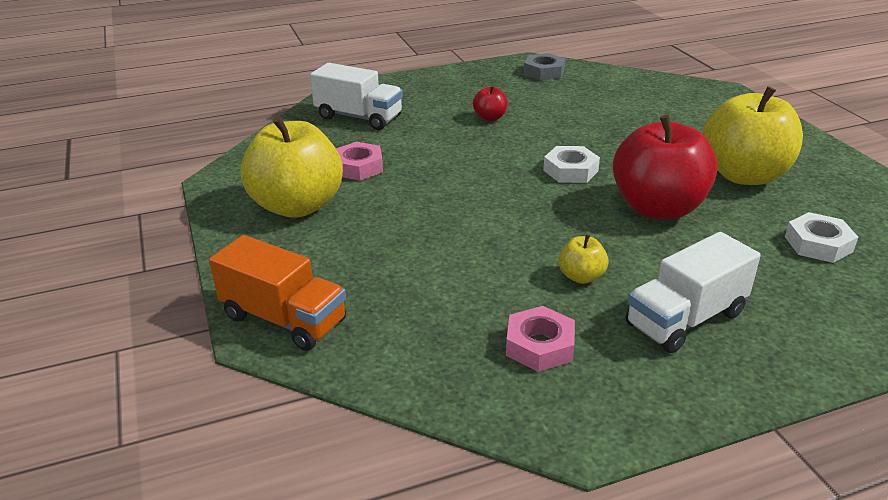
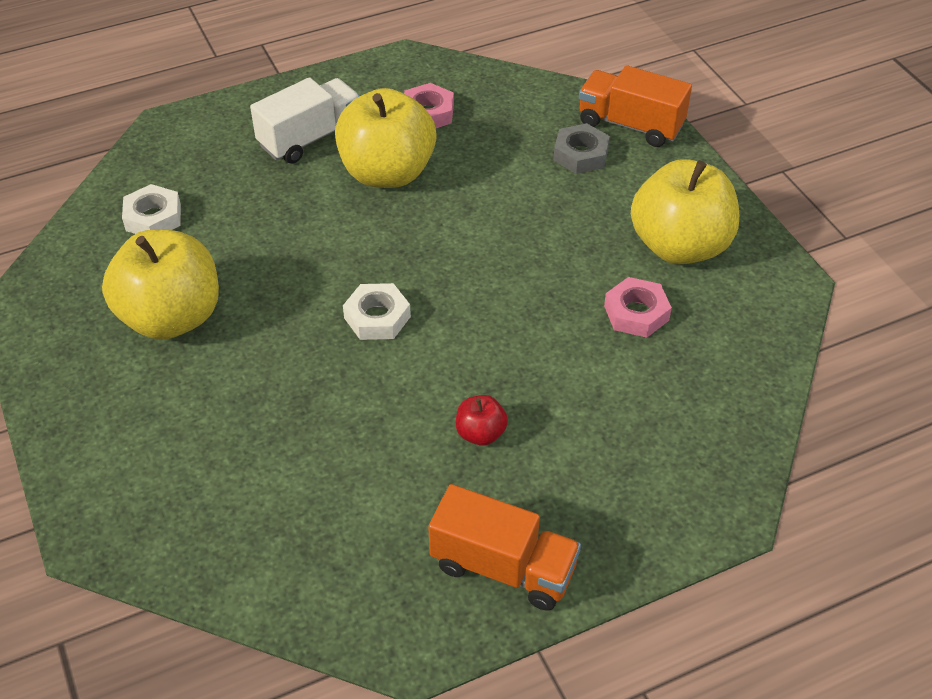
camera: 175 degrees right, 15 degrees up
(359, 117) = (676, 426): white truck -> none
(481, 78) = (503, 567): none -> orange truck
(544, 72) = (388, 597): grey nut -> grey nut (581, 154)
(581, 276) = (387, 173): yellow apple -> yellow apple, size x2.31
(658, 208) = (292, 259): red apple -> none

